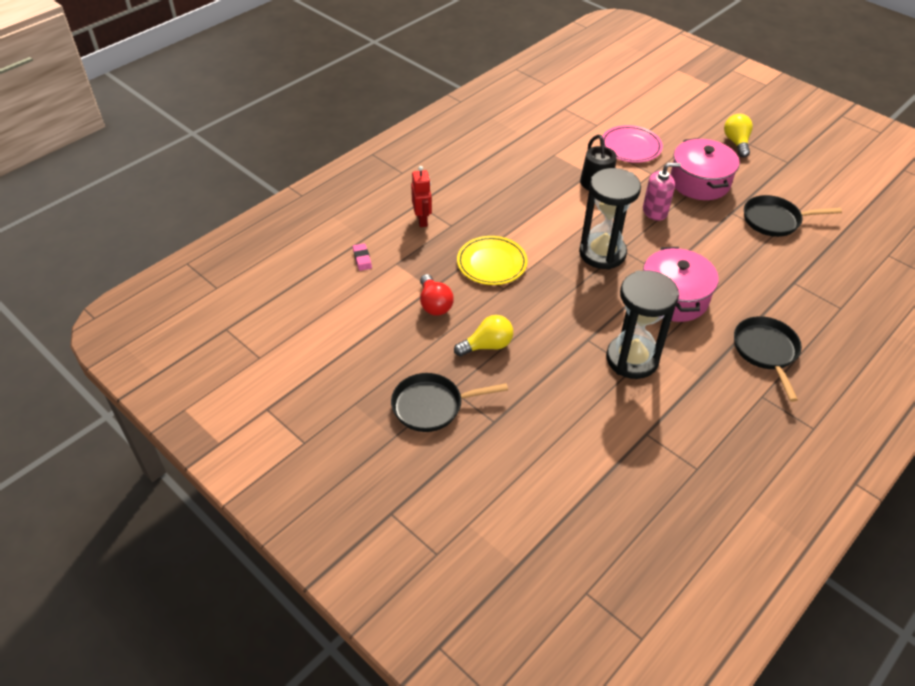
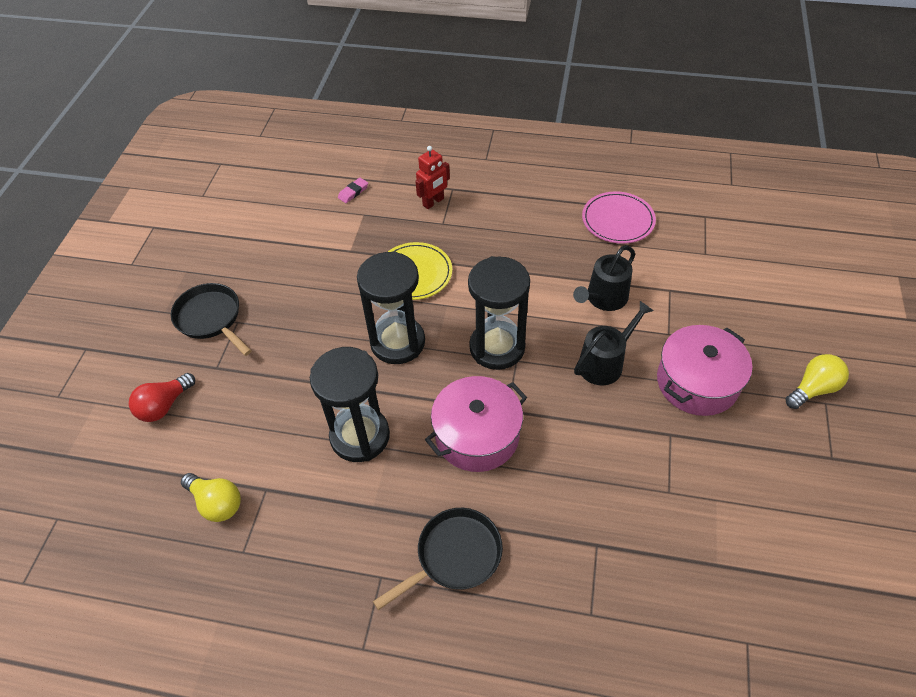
camera: 60 degrees right, 5 degrees up
(434, 304) = (331, 262): red light bulb -> red light bulb (164, 406)
(487, 345) = (305, 320): yellow light bulb -> yellow light bulb (216, 503)
(556, 301) = (397, 342): none -> black hourglass
(631, 147) = (697, 297): pink plate -> pink plate (618, 220)
(655, 211) = (604, 363): pink soap dispenser -> black watering can
(775, 220) = (697, 484): black pan -> none

